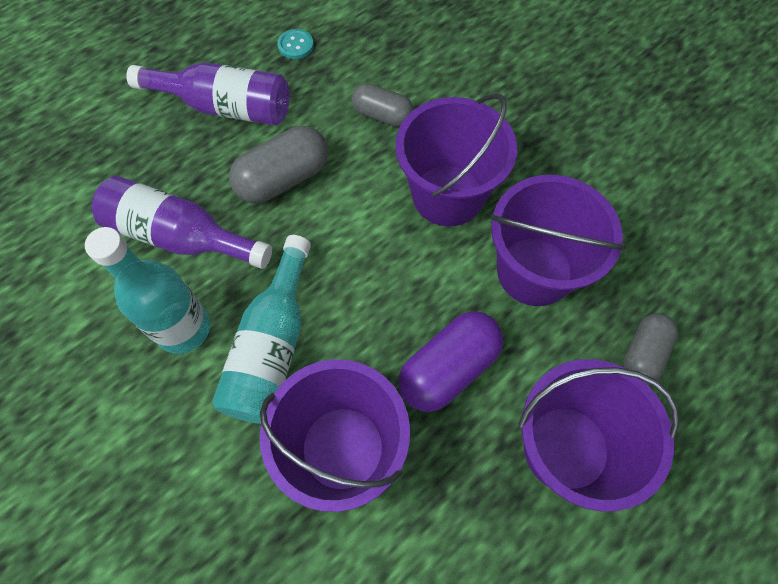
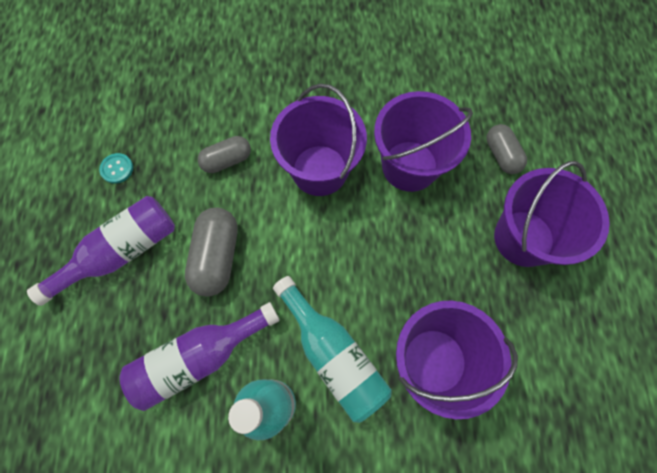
camera: 50 degrees left, 5 degrees up
(448, 368) = (431, 261): purple capsule -> none

